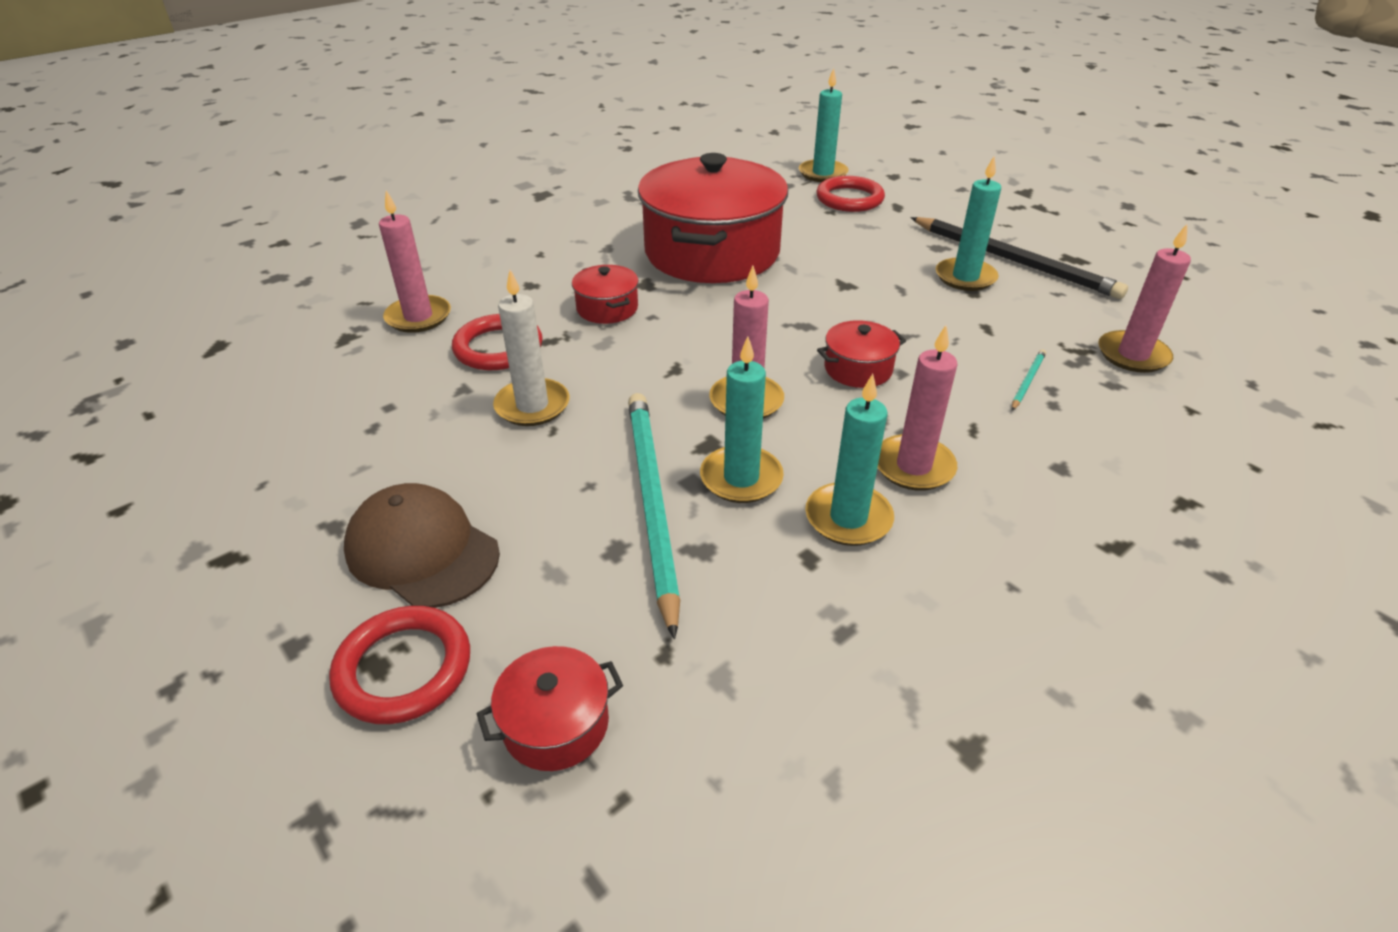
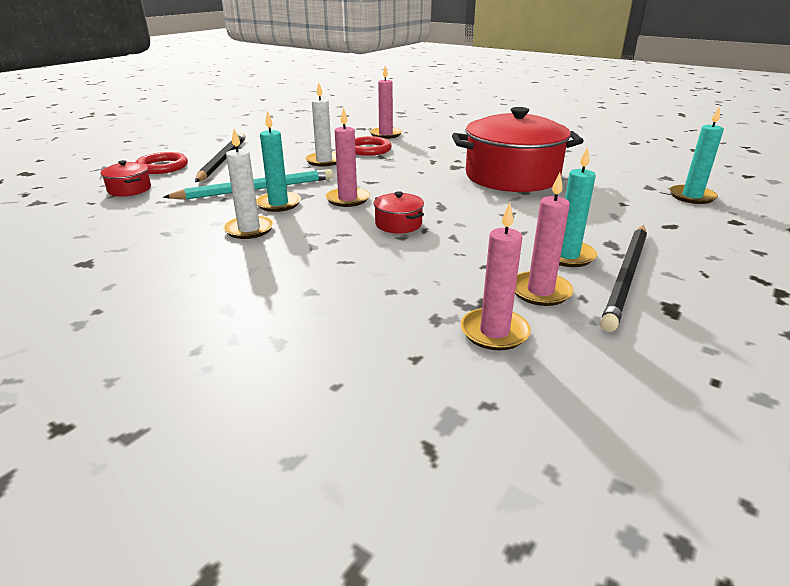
camera: 75 degrees right, 10 degrees down
(422, 551) = (223, 160): brown cap -> black pencil
(607, 308) = (421, 162): red pot -> none
(848, 518) = (249, 229): turquoise candle -> white candle
(849, 199) = (657, 208): red ring -> none
(913, 466) = (299, 244): pink candle -> pink candle (540, 291)
(1027, 381) = (418, 281): turquoise pencil -> none

